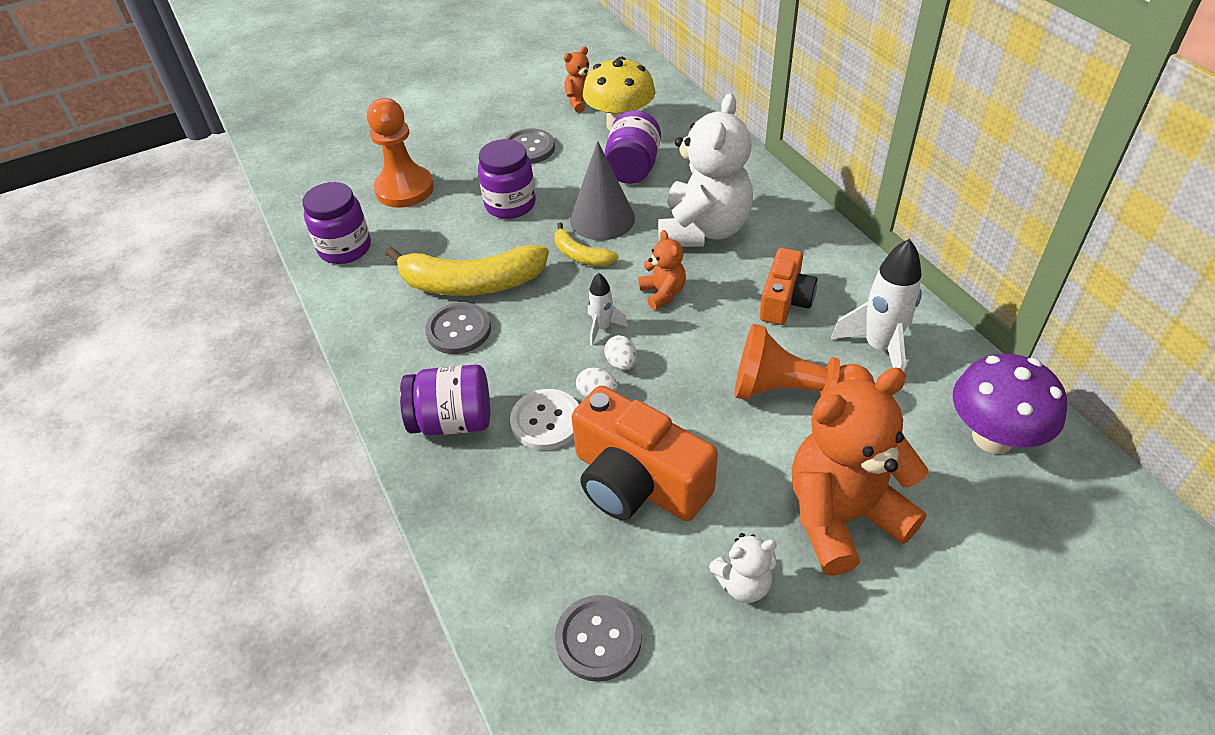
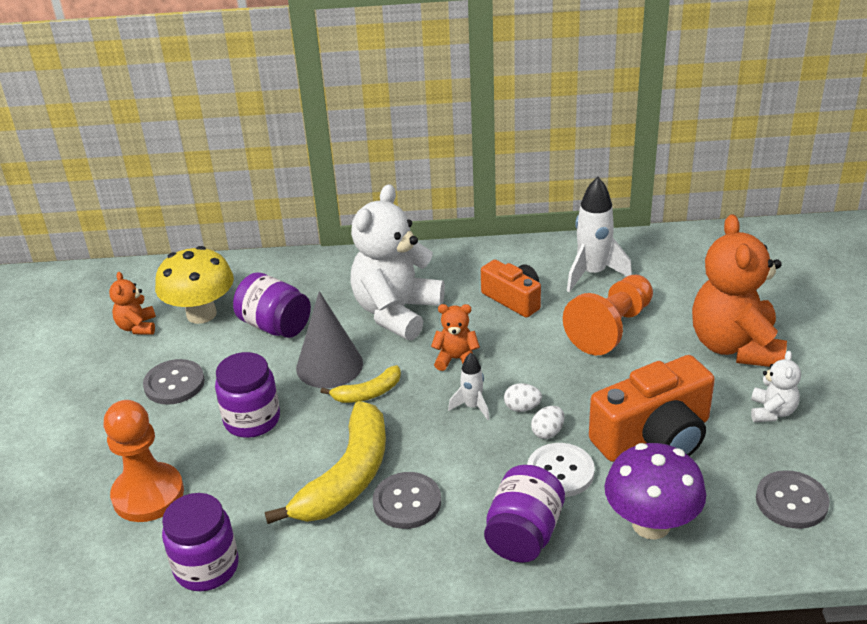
camera: 65 degrees left, 10 degrees down
(703, 230) = (396, 312): white teddy bear -> white teddy bear turned 105 degrees counterclockwise
(993, 437) = (701, 259): purple mushroom -> purple mushroom (651, 524)

